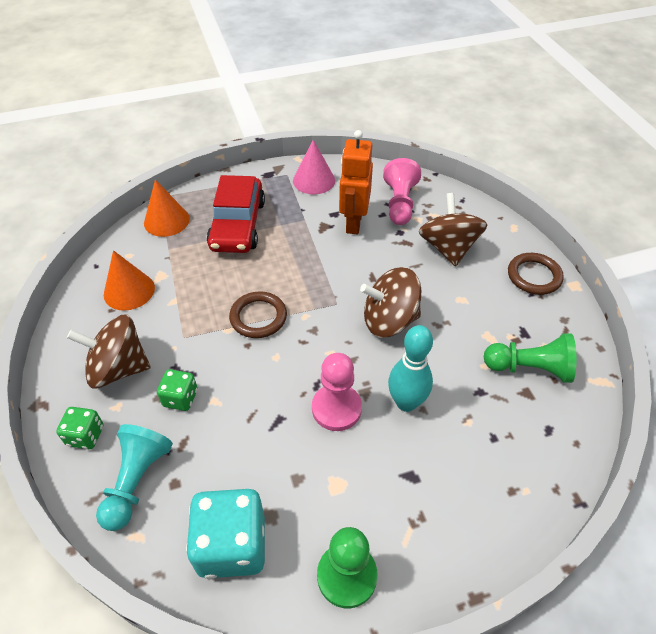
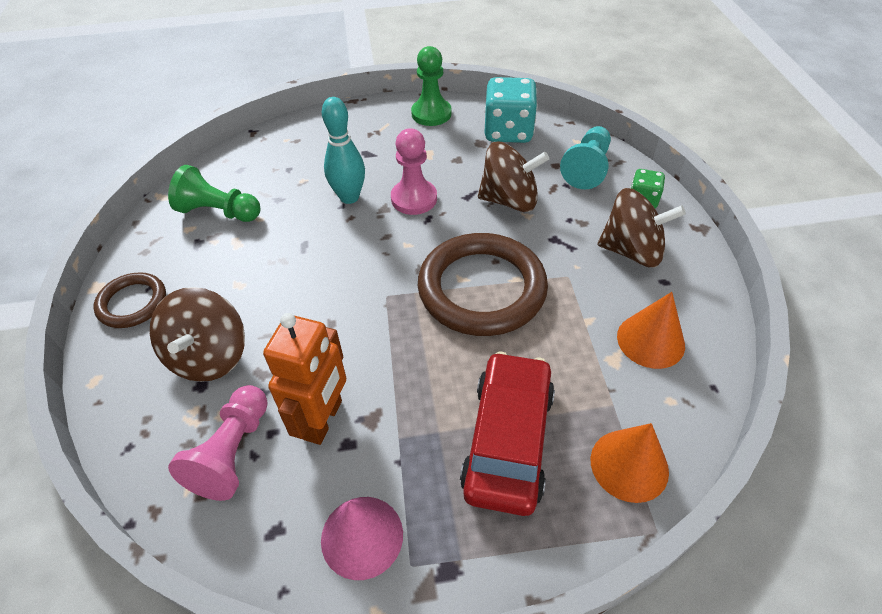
camera: 170 degrees left, 0 degrees up
(180, 398) = (561, 220): green dice -> none
(258, 317) = (482, 289): brown ring -> brown ring, size x1.89
(389, 320) = (333, 269): brown spinning top -> brown spinning top (509, 200)

